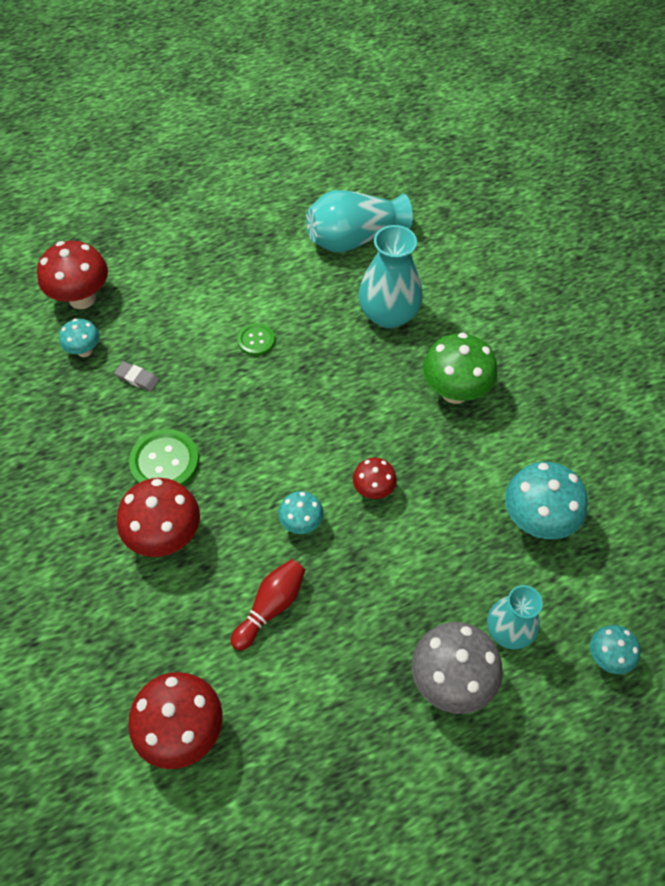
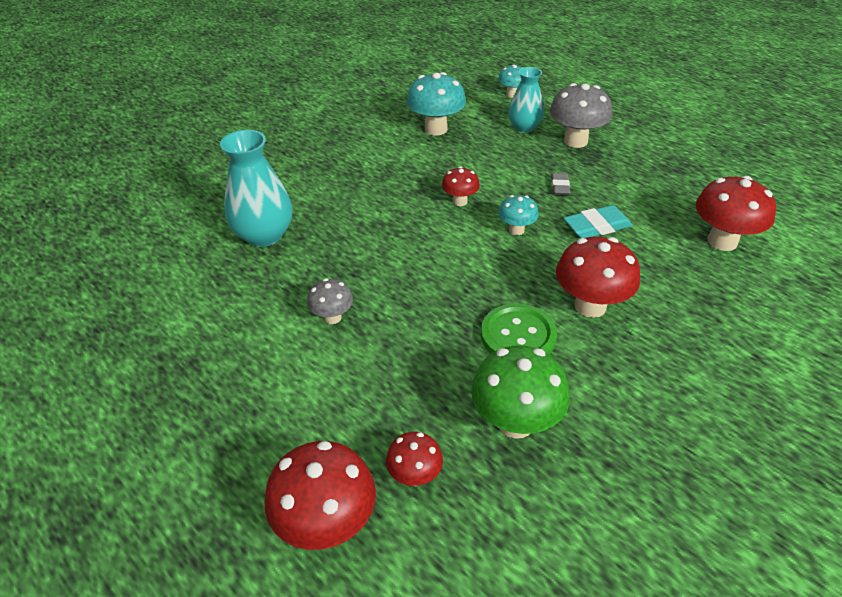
camera: 110 degrees left, 15 degrees down
(85, 350) = (414, 476): turquoise mushroom -> red mushroom
(137, 378) = (430, 401): grey eraser -> grey eraser (559, 186)
(256, 340) = (332, 317): green button -> grey mushroom
(271, 607) = (597, 226): red bowling pin -> turquoise eraser
(354, 238) = (158, 283): turquoise vase -> none
(455, 391) = (340, 181): green mushroom -> green mushroom (515, 422)

